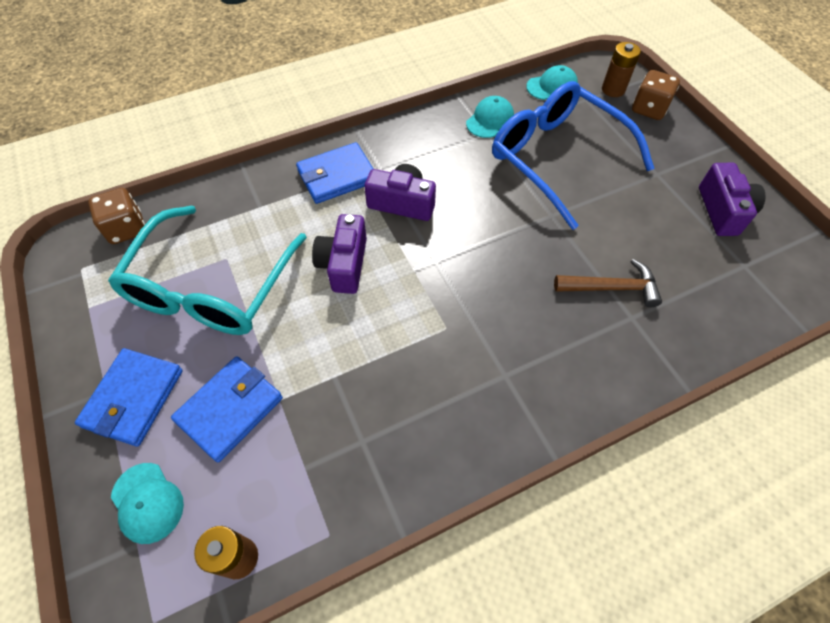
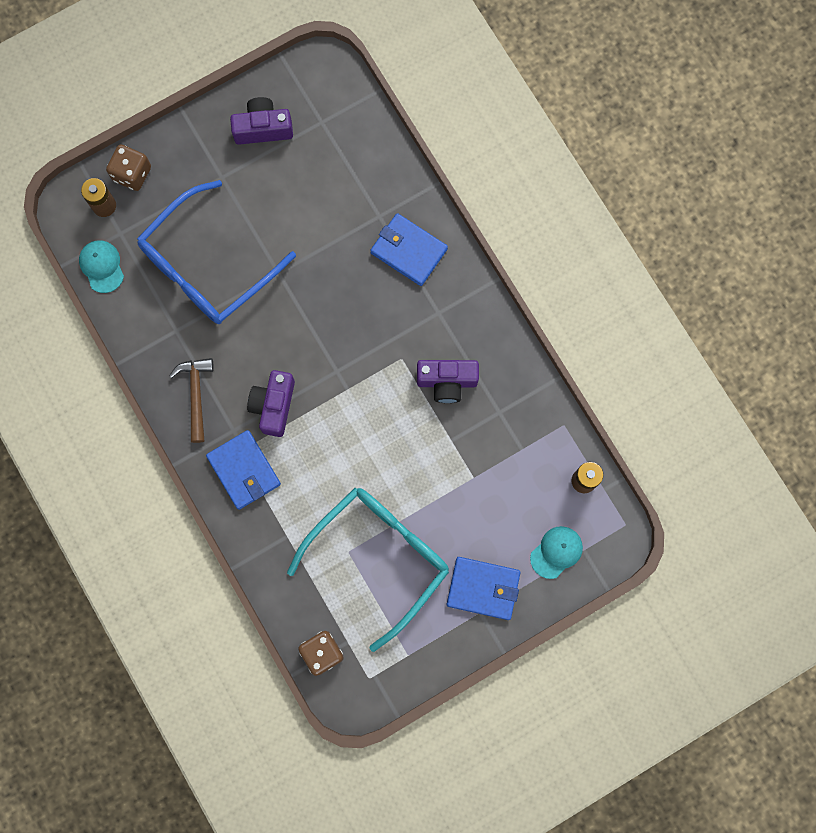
camera: 95 degrees left, 20 degrees up
(211, 288) = (379, 557): turquoise glasses -> turquoise glasses turned 60 degrees counterclockwise
(230, 409) = (484, 513): blue wallet -> blue wallet (408, 251)
(344, 264) = (346, 448): purple camera -> purple camera (447, 382)
(490, 120) = (156, 329): turquoise cap -> none
(611, 288) = (352, 229): brown hammer -> brown hammer (196, 395)

